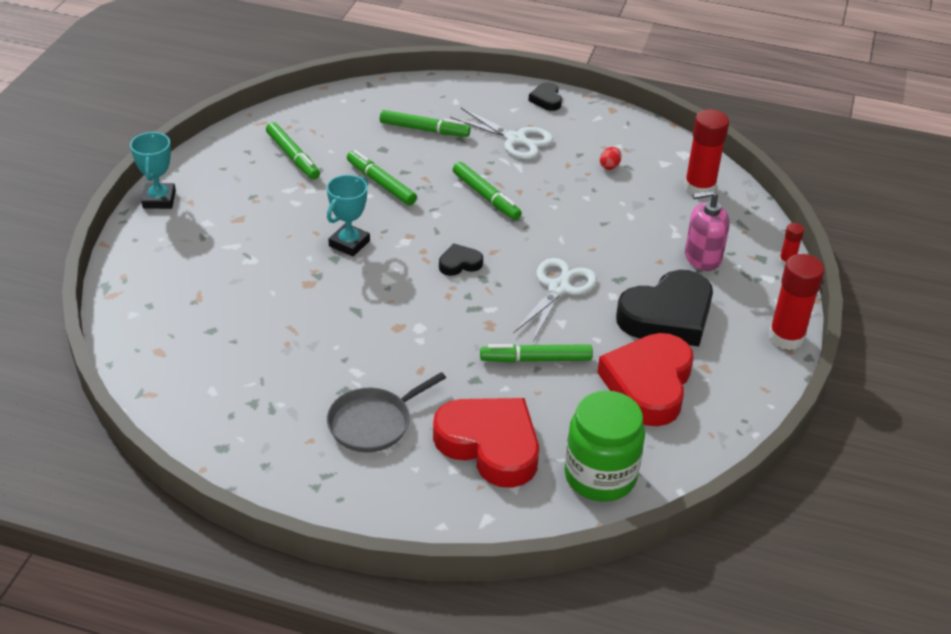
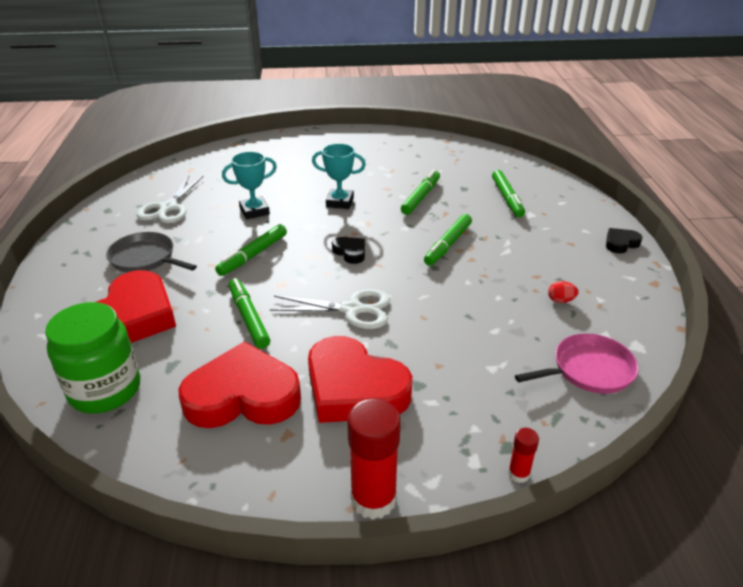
camera: 70 degrees right, 5 degrees down
(159, 200) = (335, 133): turquoise trophy -> turquoise trophy (254, 211)
(293, 156) = (419, 160): green marker -> green marker (253, 255)
(515, 139) = (542, 241): white scissors -> white scissors (168, 208)
(667, 316) = (354, 388): black heart -> red heart
(699, 188) = (589, 370): red glue stick -> pink pan
(702, 257) = (469, 396): pink soap dispenser -> none

